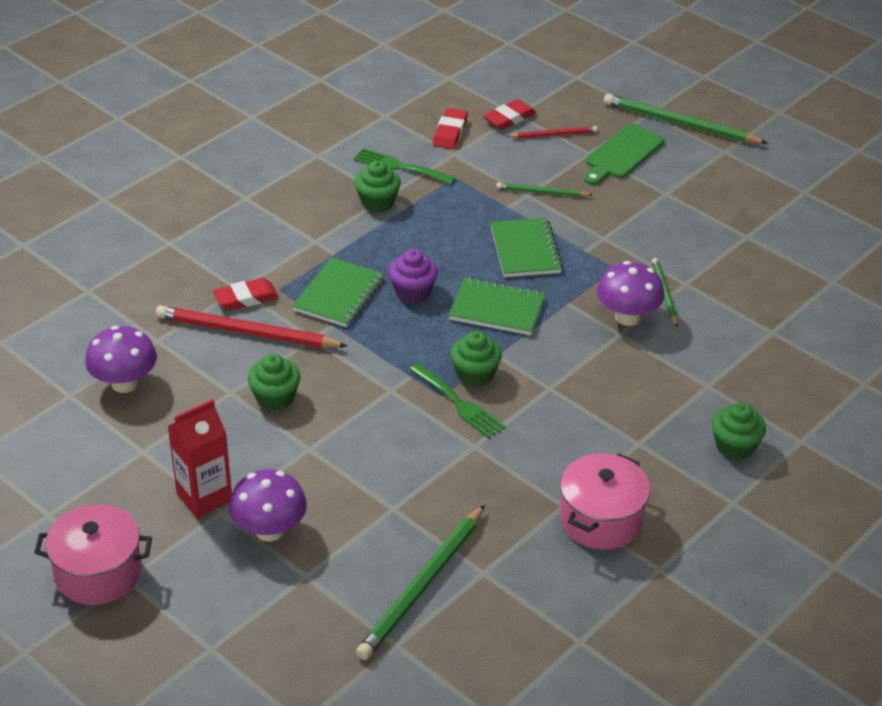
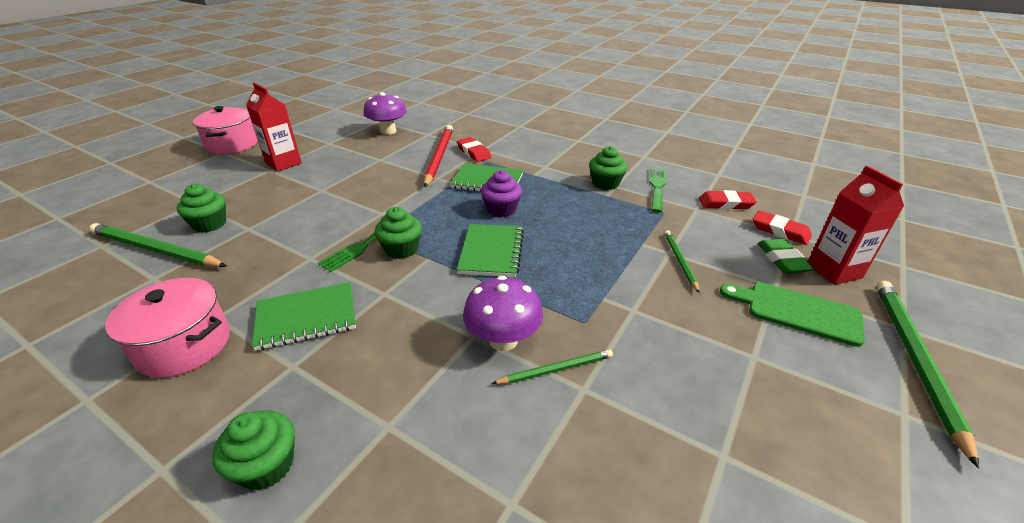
camera: 80 degrees right, 5 degrees down
(269, 530) = (245, 186): purple mushroom -> none
(275, 397) = (374, 173): green cupcake -> green cupcake (210, 224)
(525, 250) = (583, 259): green notebook -> green notebook (306, 317)
(553, 134) = (782, 259): red pencil -> green eraser
(575, 114) = (834, 271): none -> red carton

